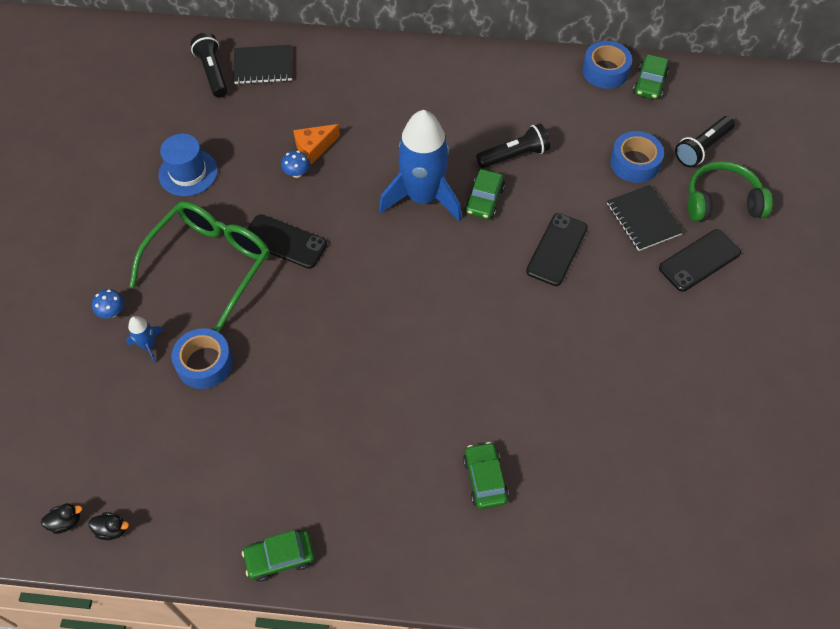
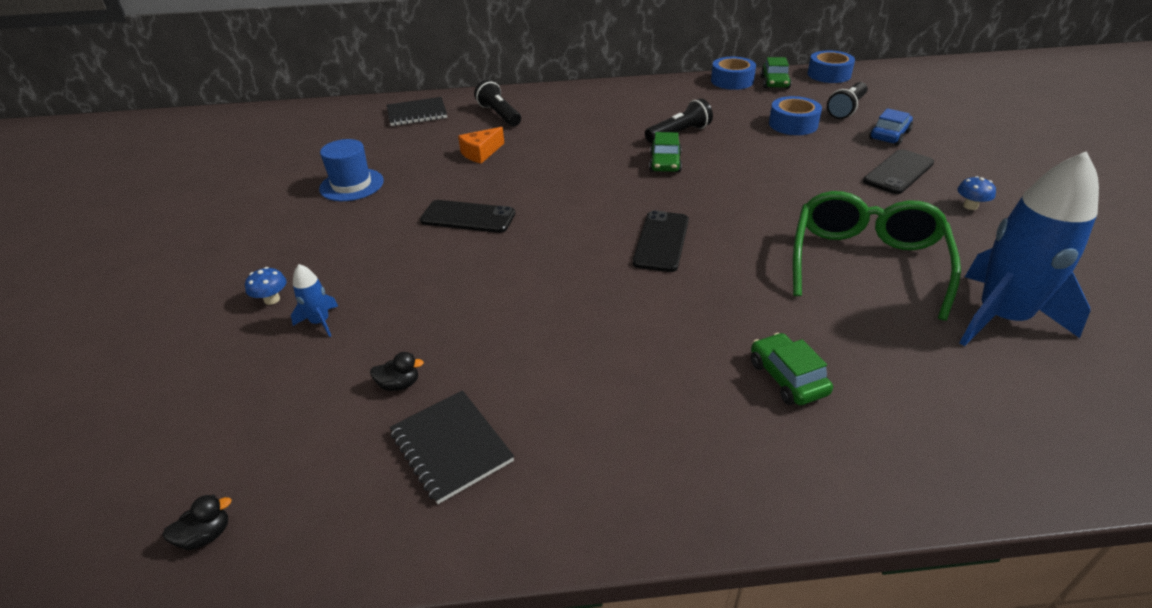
camera: 10 degrees left, 20 degrees down
(112, 529) = (281, 531): black duck -> black duck (399, 384)
(204, 363) = (394, 327): blue tape -> blue tape (829, 74)
(211, 263) = (388, 244): green glasses -> green glasses (866, 262)
(213, 72) = (368, 122): black flashlight -> black flashlight (499, 115)
(280, 557) = (547, 518): green car -> none
(297, 173) = (468, 170): blue mushroom -> blue mushroom (970, 206)
(423, 197) = (603, 169): blue rocket -> blue rocket (1001, 317)
(557, 249) = (755, 184): black phone -> black phone (661, 241)
(643, 219) = (825, 155): black notebook -> black notebook (451, 447)
(722, 202) = (889, 135): green headphones -> blue car

